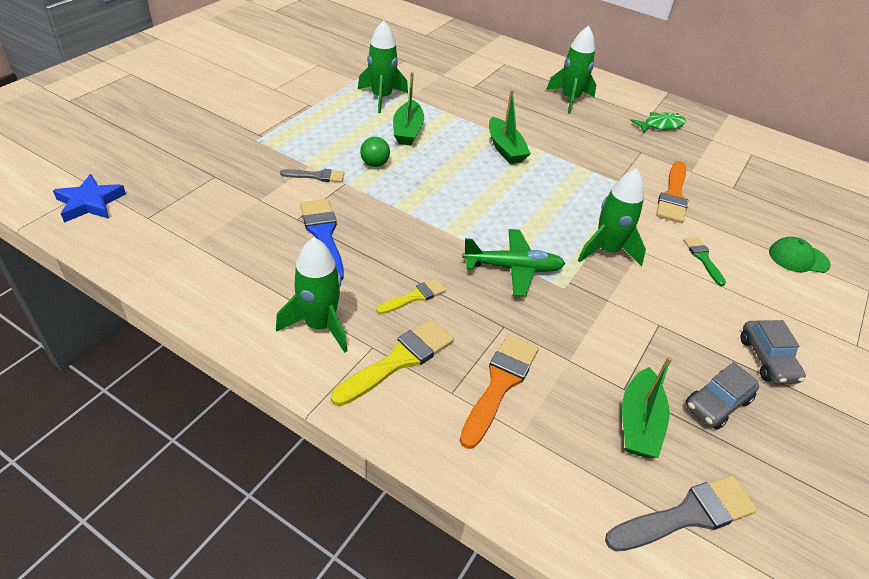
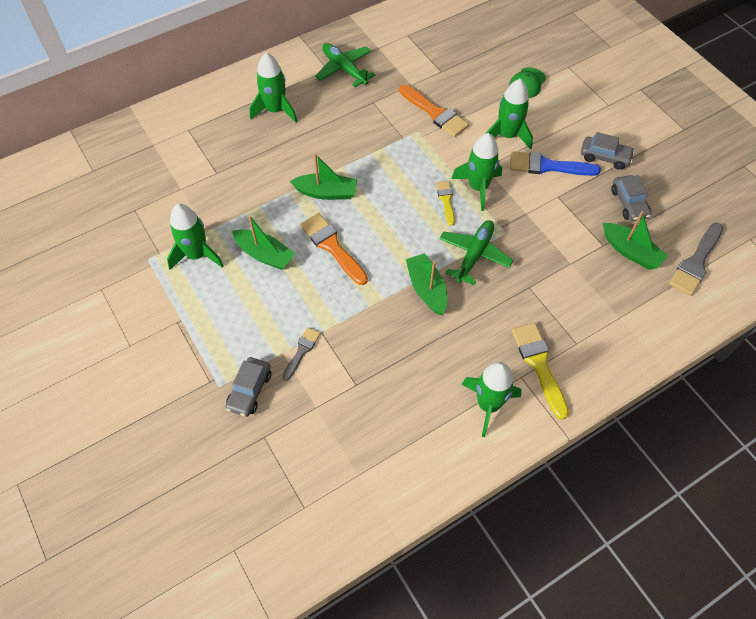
camera: 60 degrees left, 15 degrees up
(90, 203) = (259, 556): blue star -> none
(259, 157) = (250, 391): none -> grey car
(323, 235) = (386, 371): blue brush -> blue brush (547, 166)
(374, 164) = (304, 299): green ball -> none
(415, 296) = (481, 331): yellow brush -> yellow brush (446, 200)
(441, 241) = (426, 289): none -> green boat
(500, 384) = (578, 312): orange brush -> orange brush (332, 246)
(660, 125) = (344, 69): green fish -> green plane
(687, 515) = (696, 262): grey brush -> grey brush turned 150 degrees counterclockwise
(703, 258) = (507, 136): green brush -> green rocket

